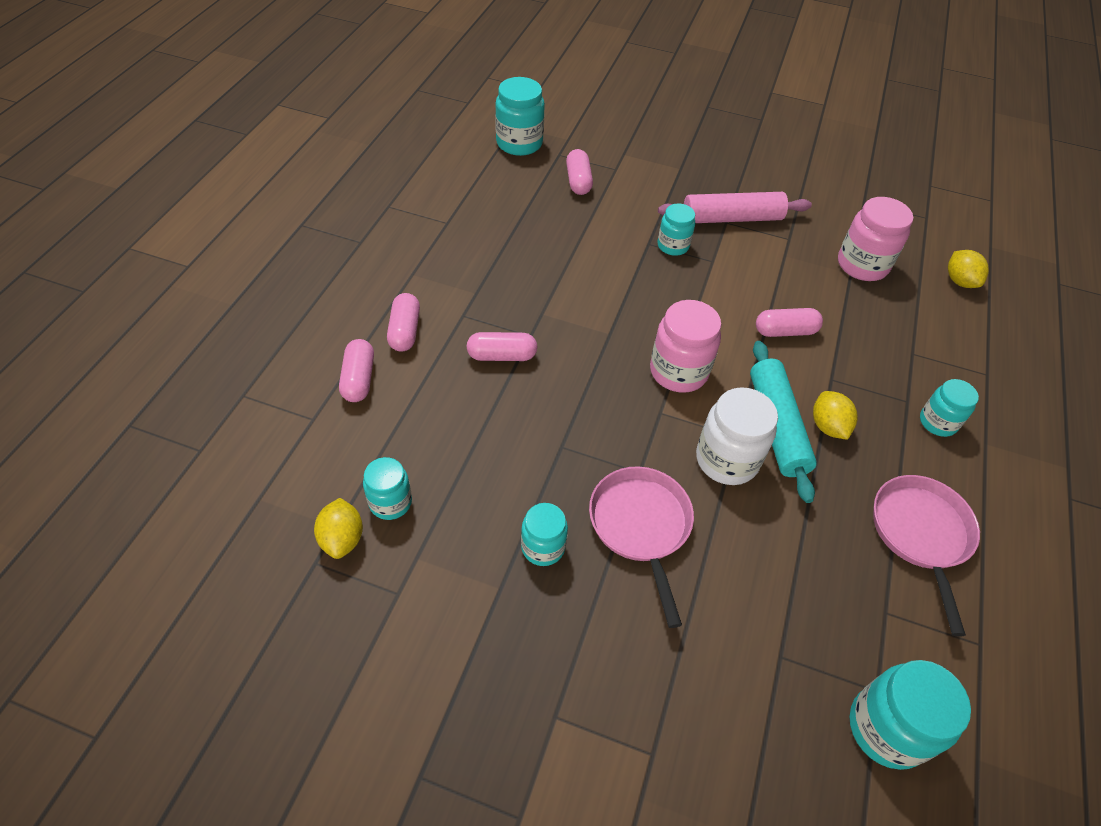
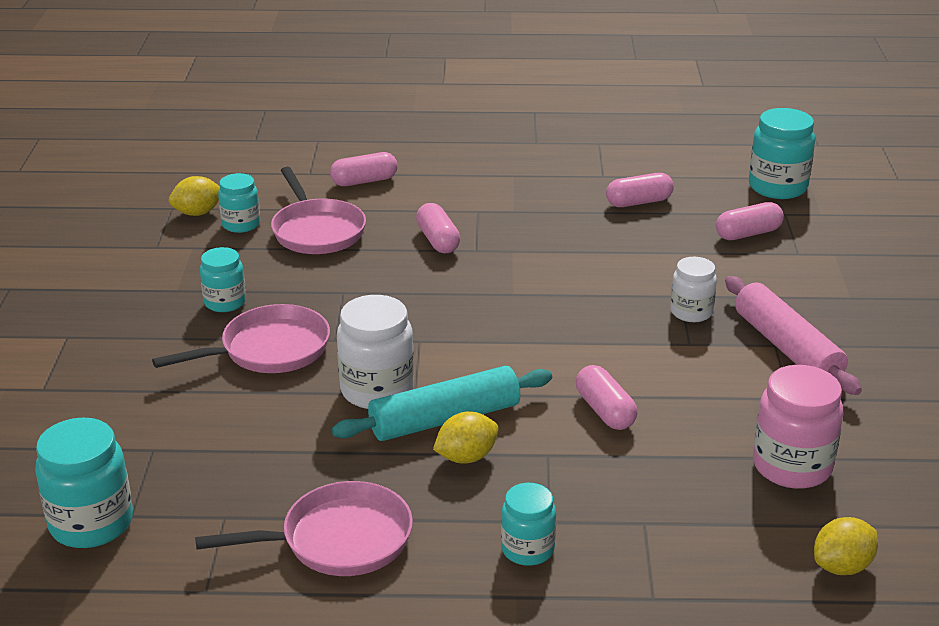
camera: 75 degrees right, 20 degrees down
(405, 331) = (435, 188): pink capsule -> pink capsule (639, 202)
(438, 440) = (317, 231): none -> pink pan
(673, 246) = (691, 312): turquoise jar -> white jar
(678, 371) = (485, 344): pink jar -> none

